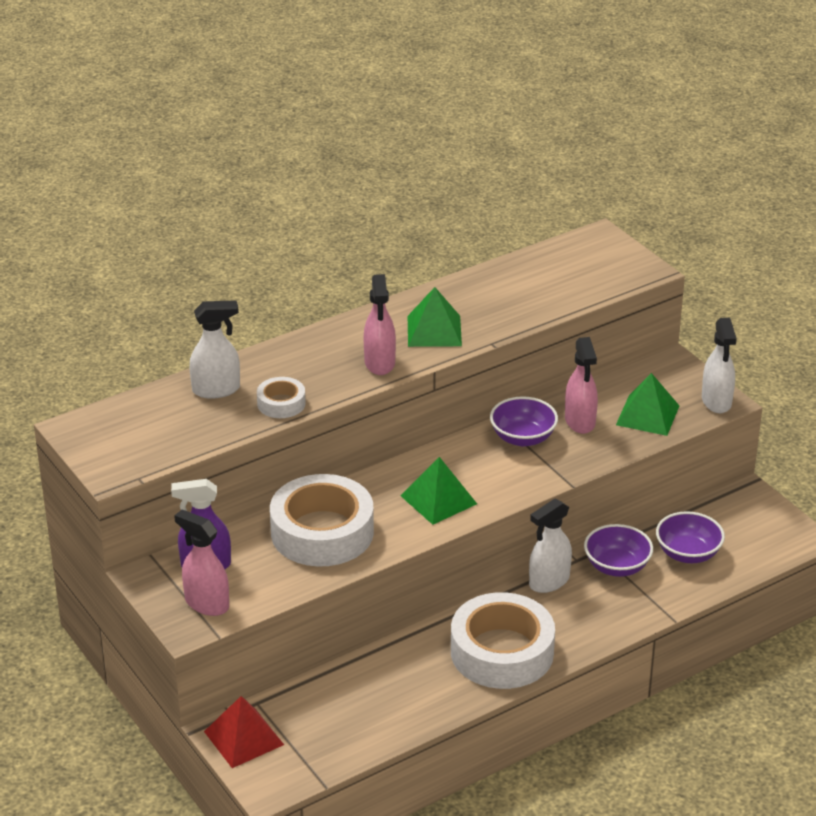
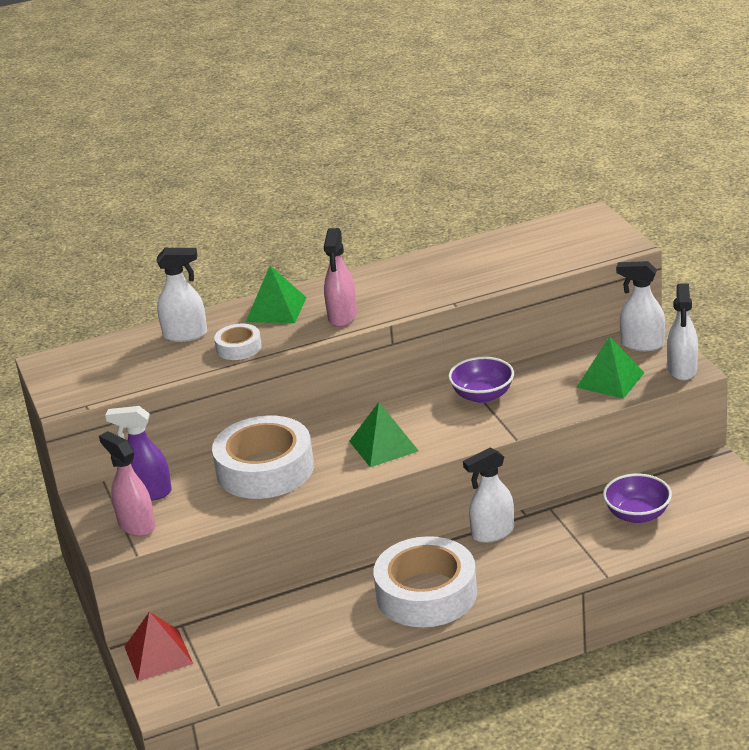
camera: 15 degrees right, 5 degrees down
(434, 331) = (403, 291): green pyramid -> green pyramid (276, 309)
(580, 421) = (542, 383): pink spray bottle -> none
(617, 566) = (563, 523): purple bowl -> none
(667, 373) = (642, 344): none -> white spray bottle

